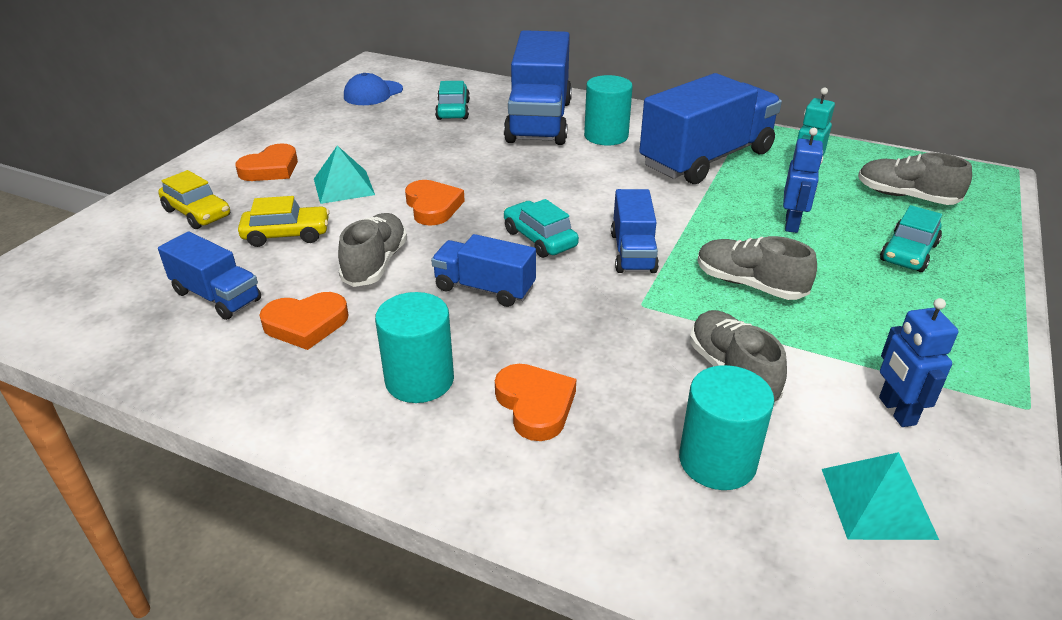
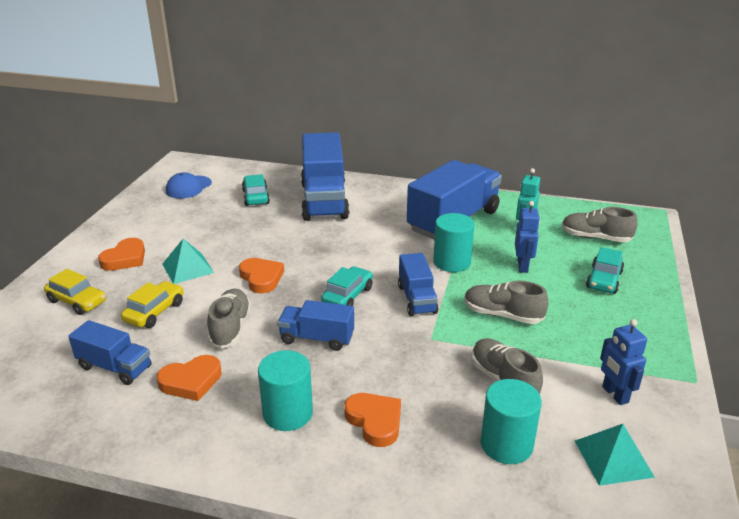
camera: 10 degrees left, 5 degrees down
(287, 235) = (155, 312): yellow car -> yellow car turned 45 degrees counterclockwise
(539, 239) = (347, 296): turquoise car -> turquoise car turned 75 degrees clockwise
(606, 136) = (377, 209): turquoise cylinder -> turquoise cylinder (452, 262)

